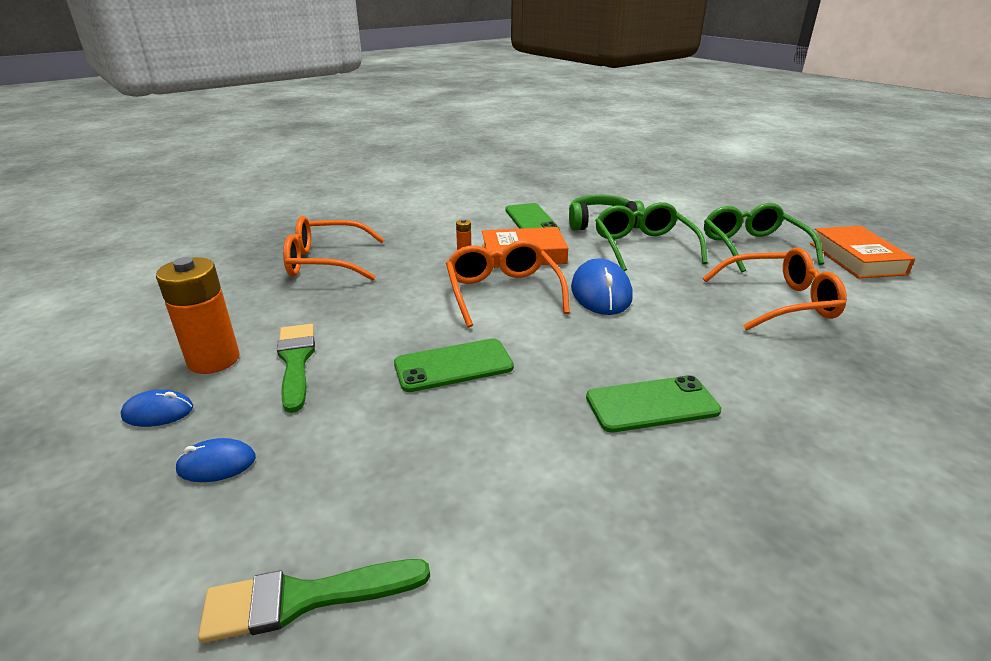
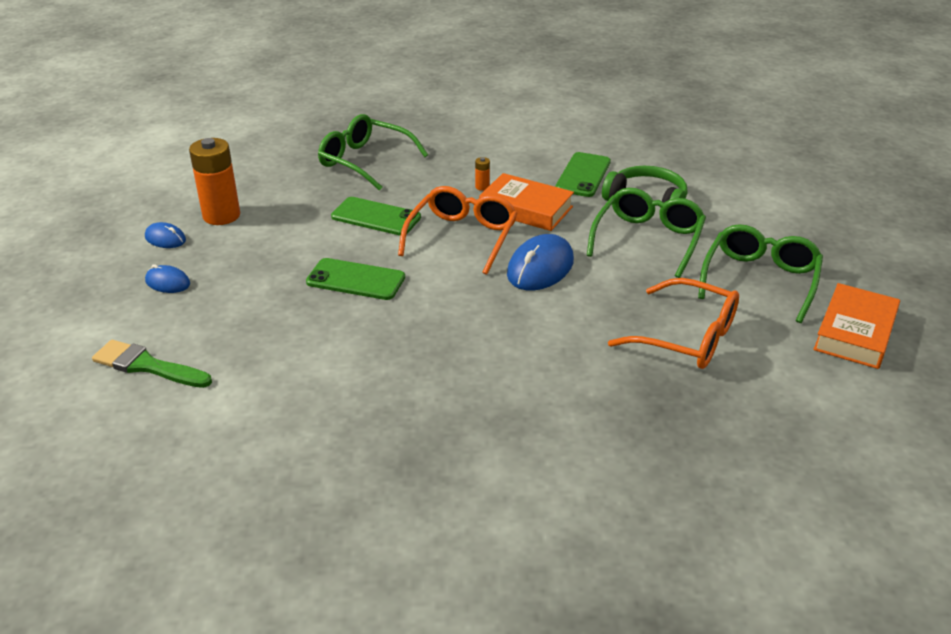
camera: 35 degrees right, 5 degrees up
(296, 361) = (265, 236): green brush -> none
(326, 262) = (365, 161): orange glasses -> green glasses
(652, 404) = (449, 362): green phone -> green phone (376, 217)

